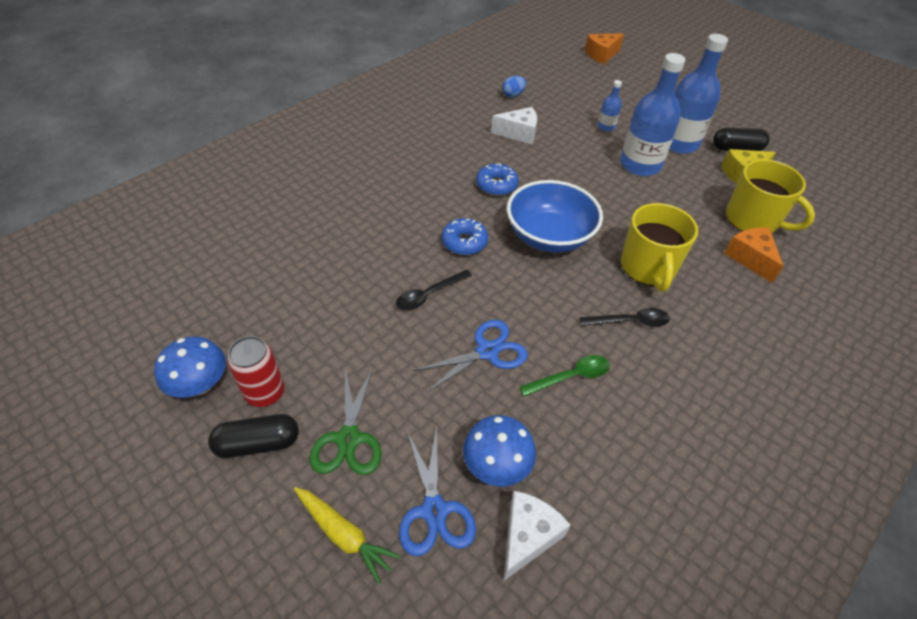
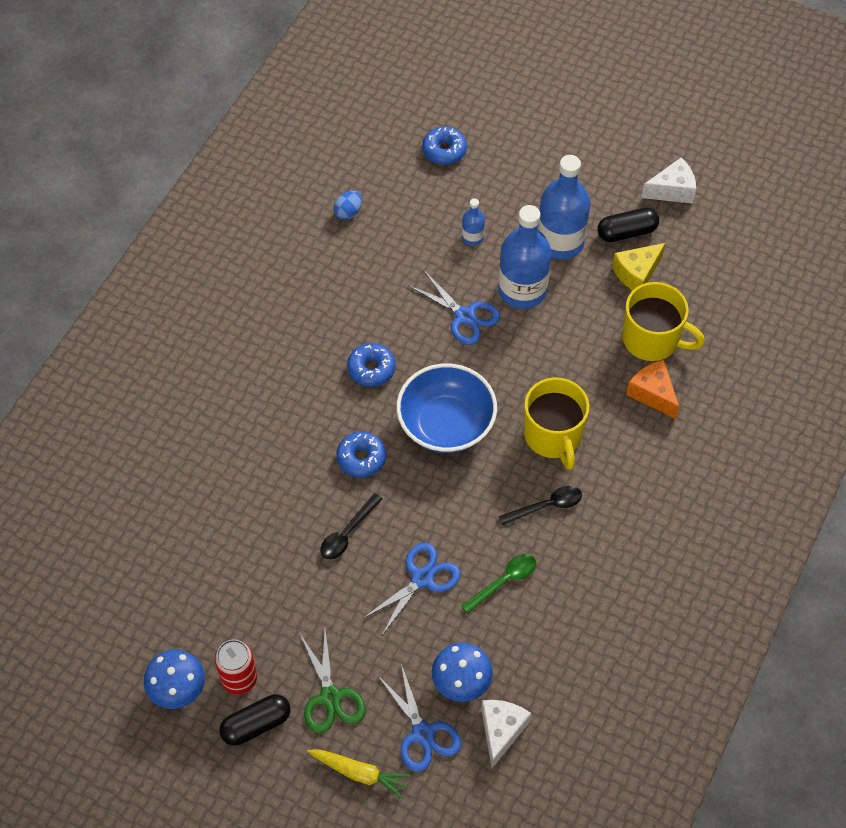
camera: 15 degrees left, 10 degrees up
(519, 133) = (374, 279): white cheese -> white cheese (672, 190)
(587, 170) = (464, 316): none -> blue scissors
(597, 78) = (444, 150): none -> blue donut
(601, 55) = (441, 100): orange cheese -> none

